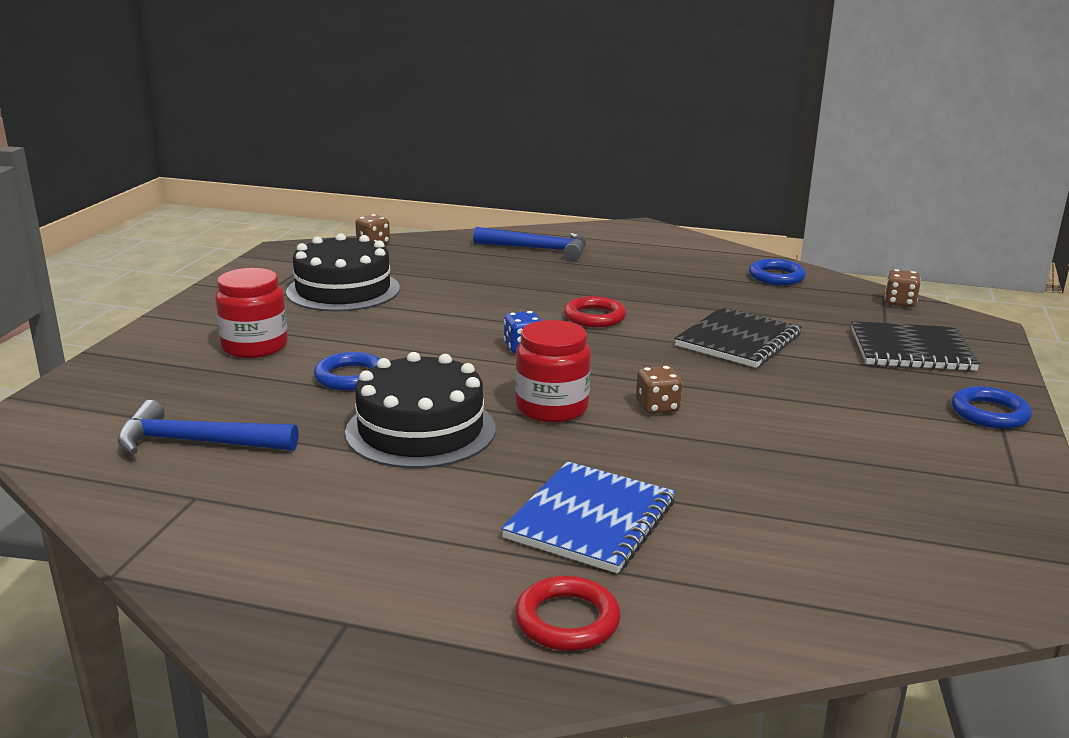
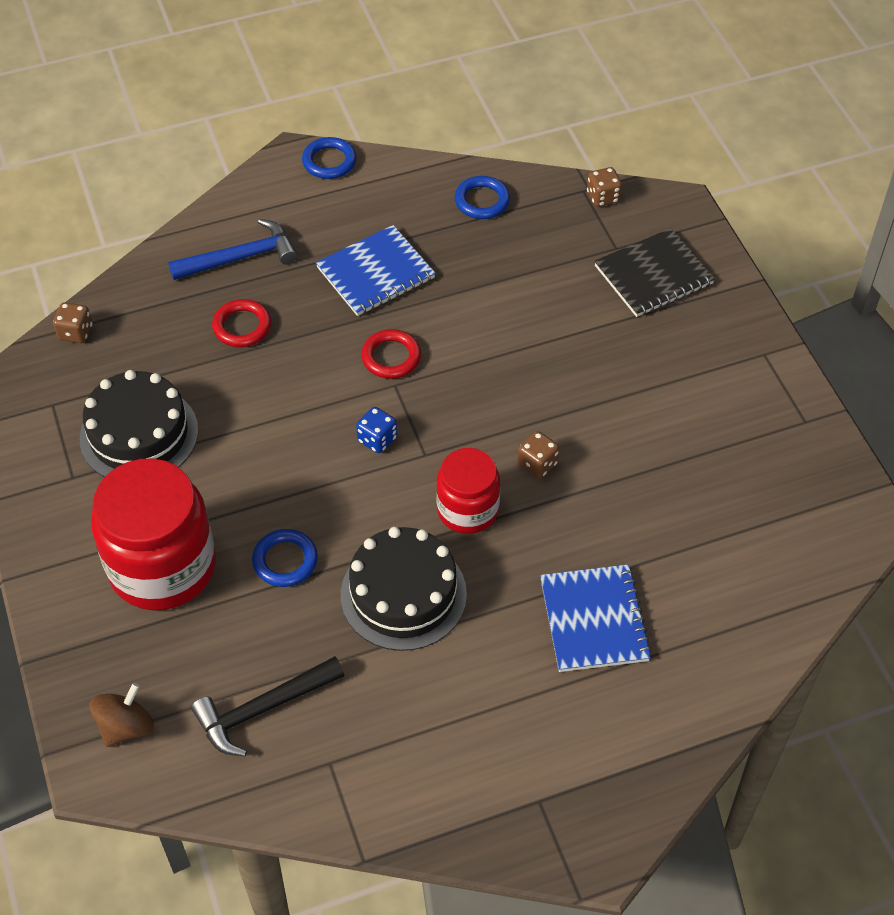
camera: 35 degrees left, 30 degrees up
(84, 407) = (126, 726): none -> brown spinning top
(198, 442) = (263, 709): blue hammer -> black hammer
(255, 346) = (162, 566): red jar -> red jar, size x1.71
(567, 620) = (652, 717): red ring -> red ring (242, 326)
(636, 281) = (375, 273): none -> blue notebook
(738, 340) = (525, 332): black notebook -> none
(989, 413) = (749, 340): blue ring -> blue ring (329, 161)

